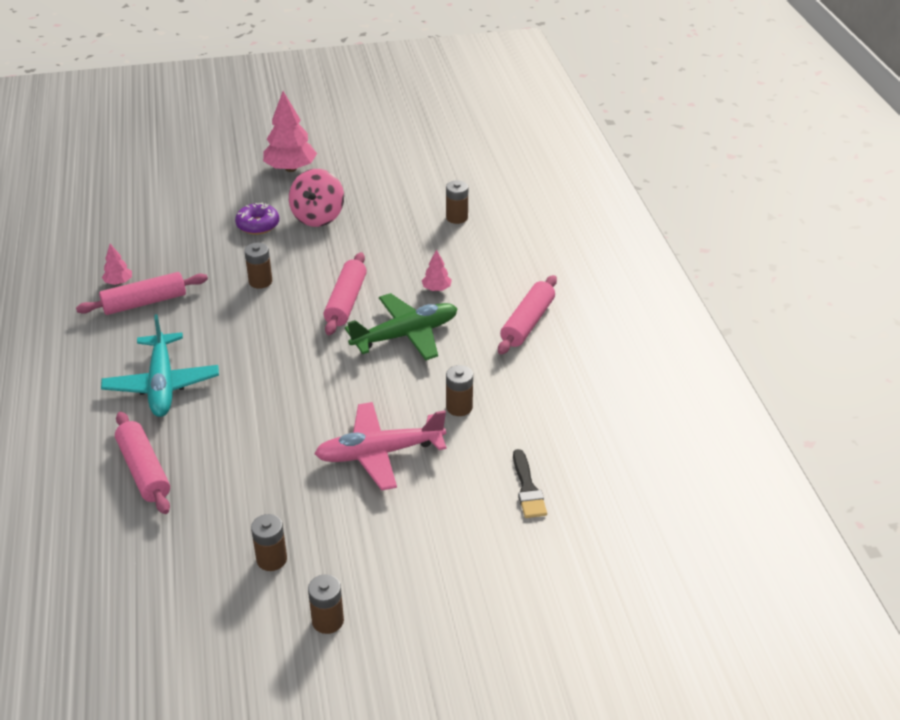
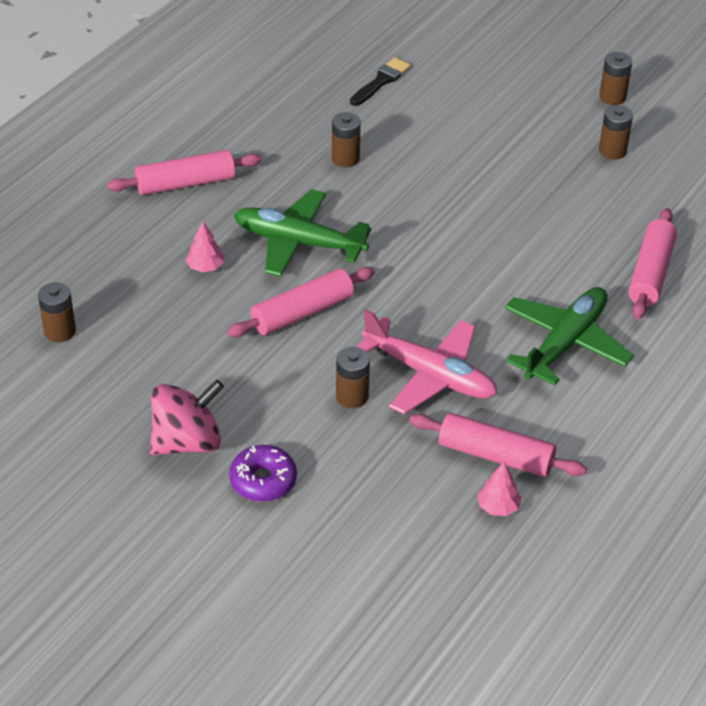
camera: 135 degrees left, 5 degrees up
(162, 384) = (565, 343): turquoise plane -> green plane
(291, 168) = (112, 550): pink tree -> none
(379, 453) = (451, 167): pink plane -> pink plane (430, 375)

